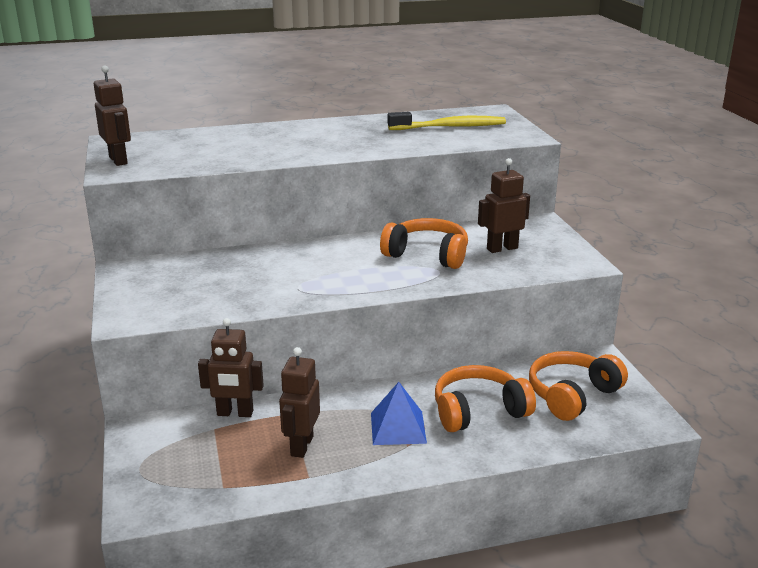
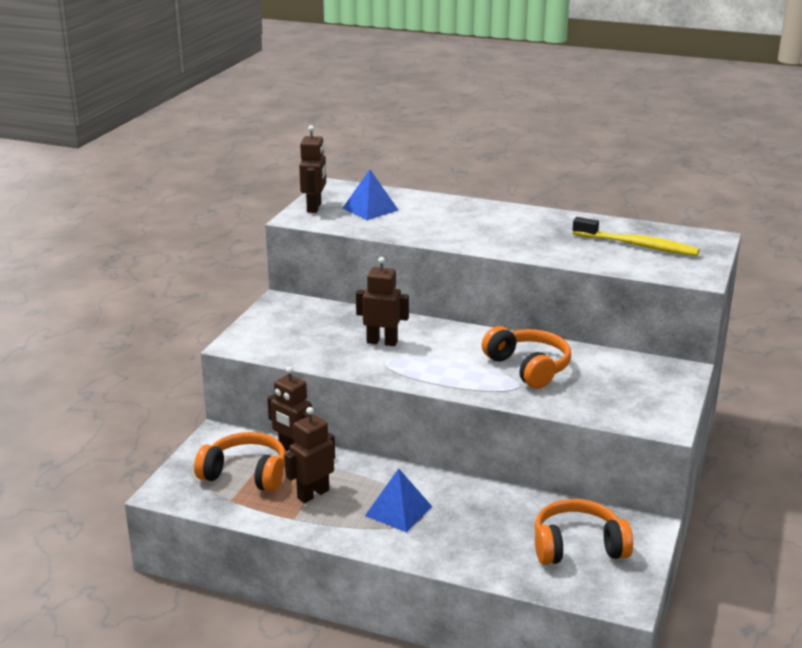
camera: 35 degrees right, 0 degrees up
(178, 150) = (370, 209): none -> blue pyramid
(478, 411) = (478, 525): orange headphones -> orange headphones (246, 474)
(502, 248) = (605, 384): brown robot -> brown robot (382, 342)

